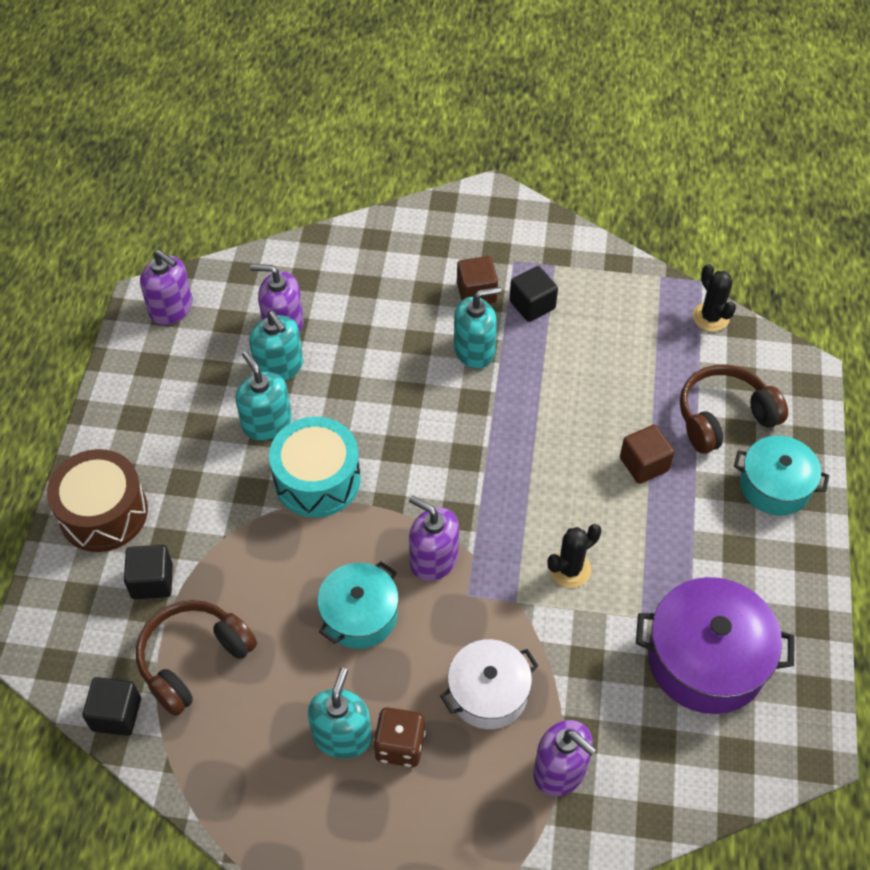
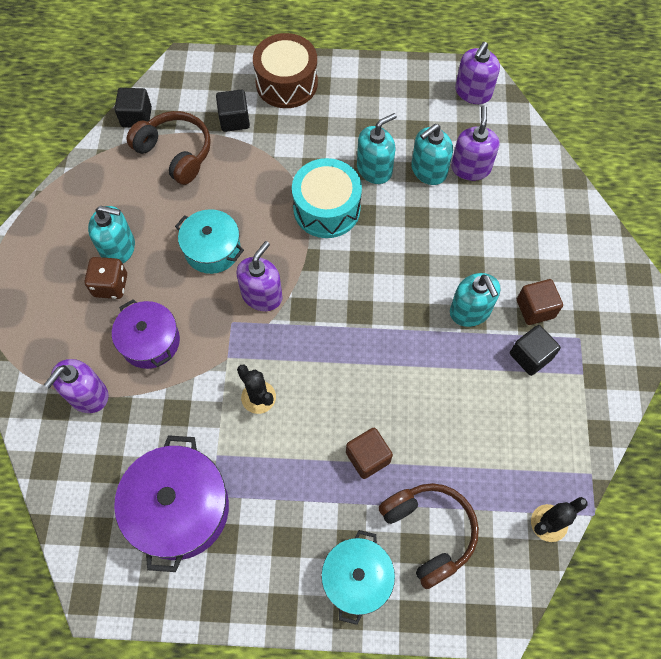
camera: 85 degrees right, 10 degrees up
(488, 693) = (150, 341): white pot -> purple pot

